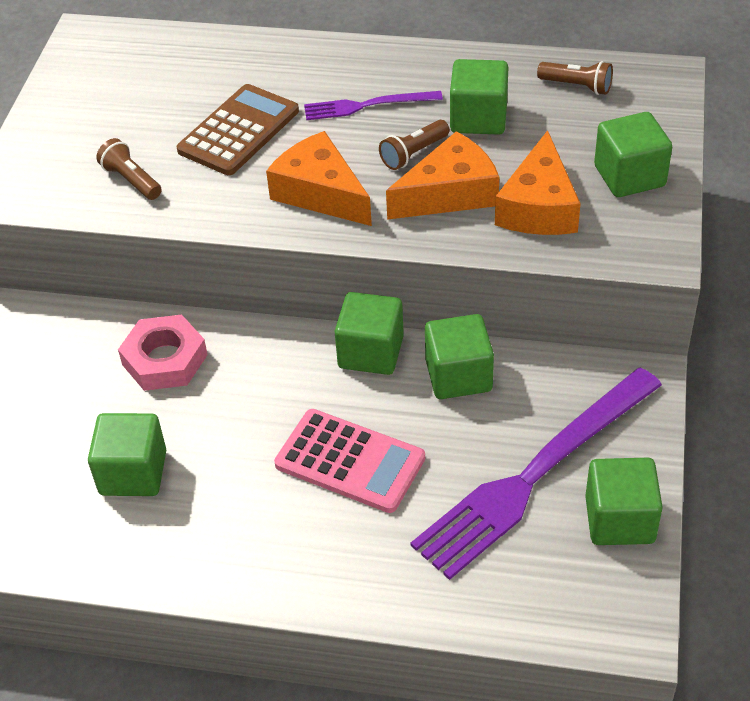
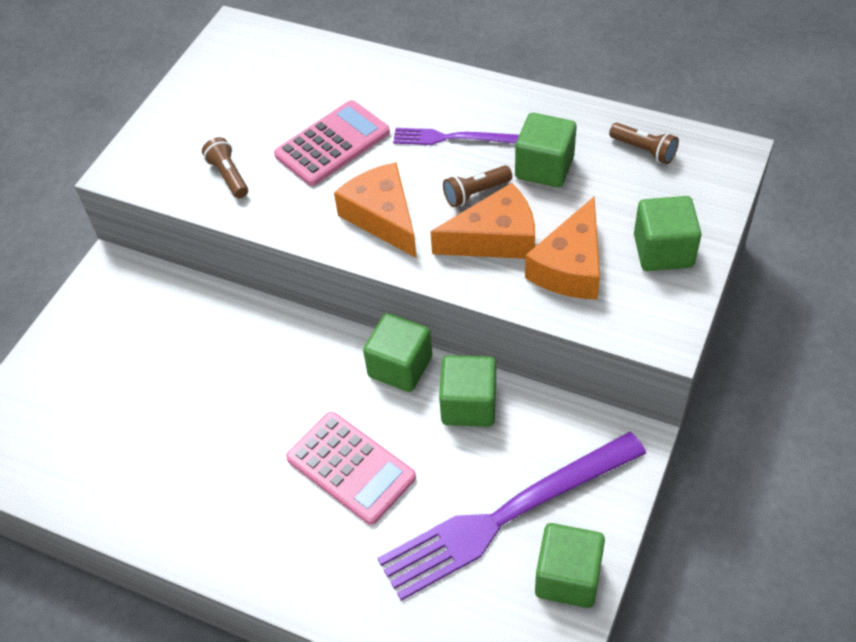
camera: 15 degrees right, 5 degrees up
(133, 473) = (170, 439): green cube -> none
(165, 359) = (227, 338): pink nut -> none
(239, 131) = (332, 144): brown calculator -> pink calculator

